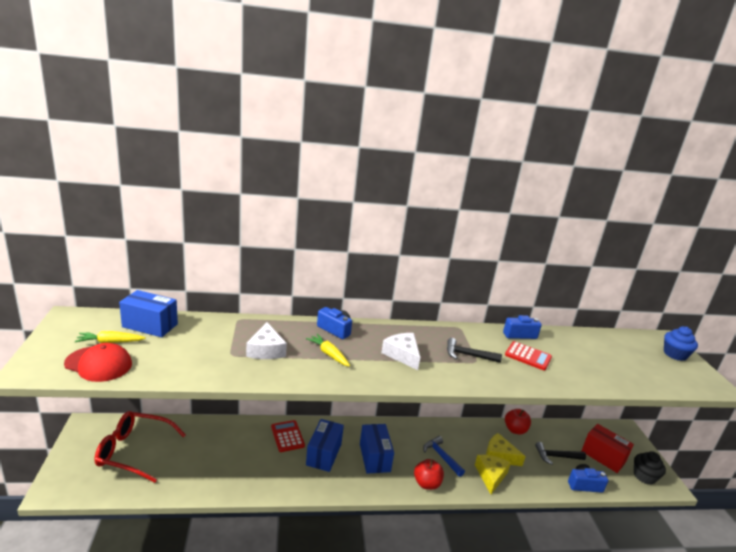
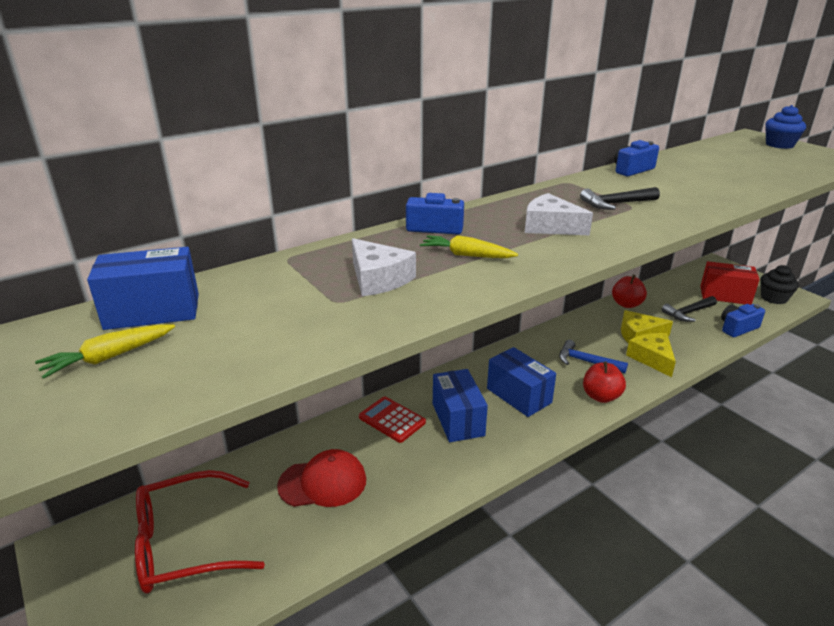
camera: 25 degrees left, 5 degrees up
(98, 364) = (128, 395): red cap -> red cap (323, 482)
(528, 356) = (671, 186): red calculator -> none

